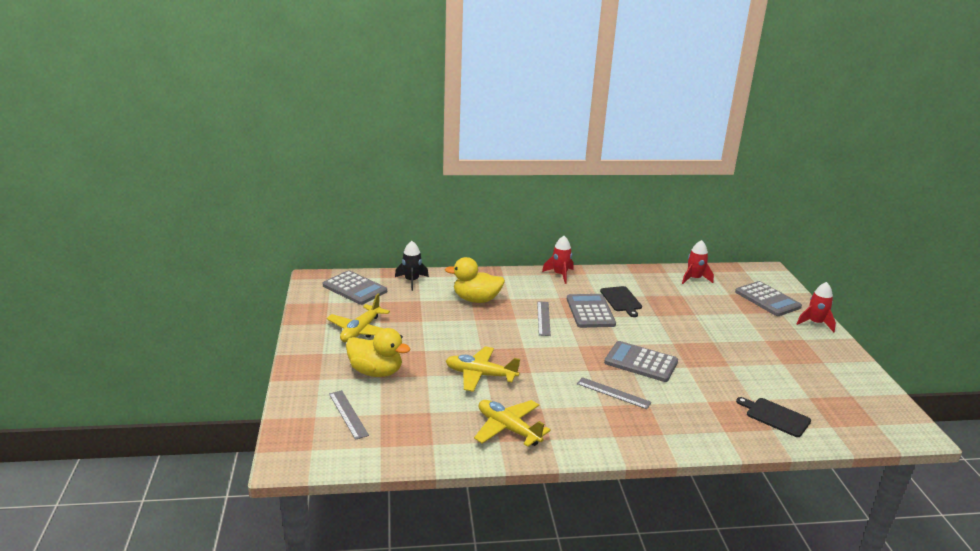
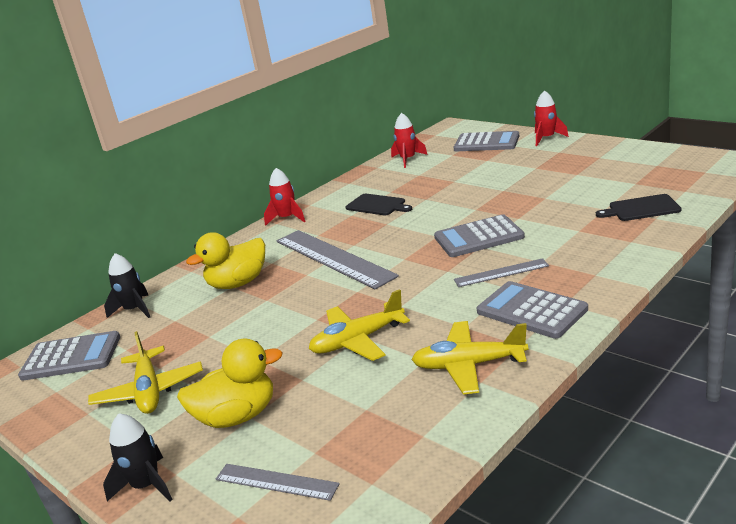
camera: 35 degrees left, 0 degrees up
(303, 375) = (146, 485): none -> black rocket
(543, 318) = (333, 258): grey ruler -> grey ruler, size x1.97
(590, 311) = (366, 228): grey calculator -> grey calculator (531, 310)

